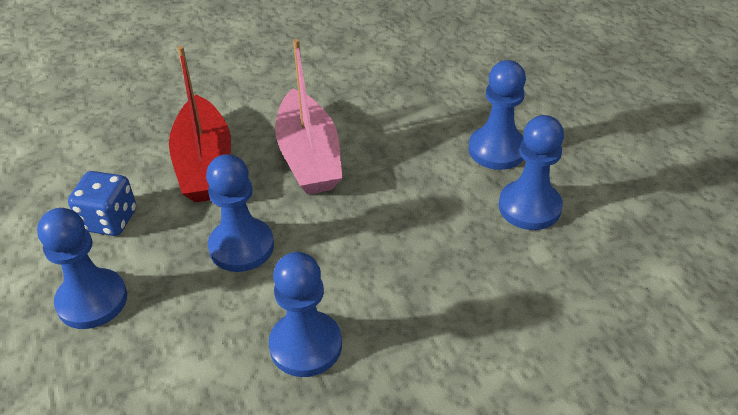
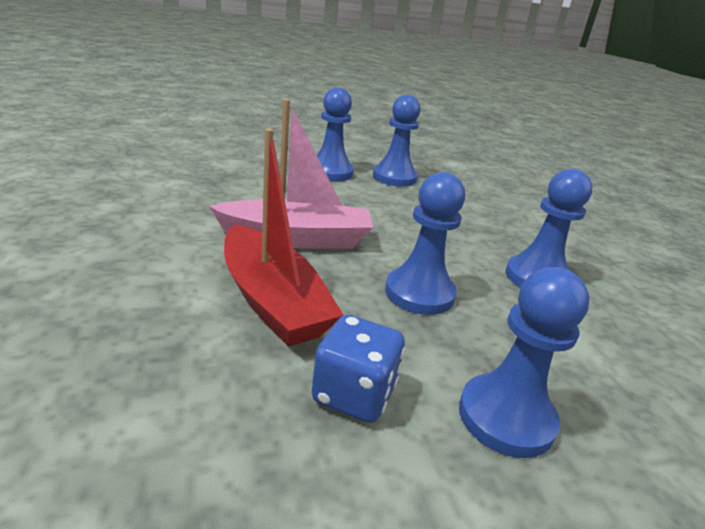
camera: 85 degrees left, 15 degrees down
(204, 164) = (272, 301): red boat -> red boat turned 60 degrees clockwise

